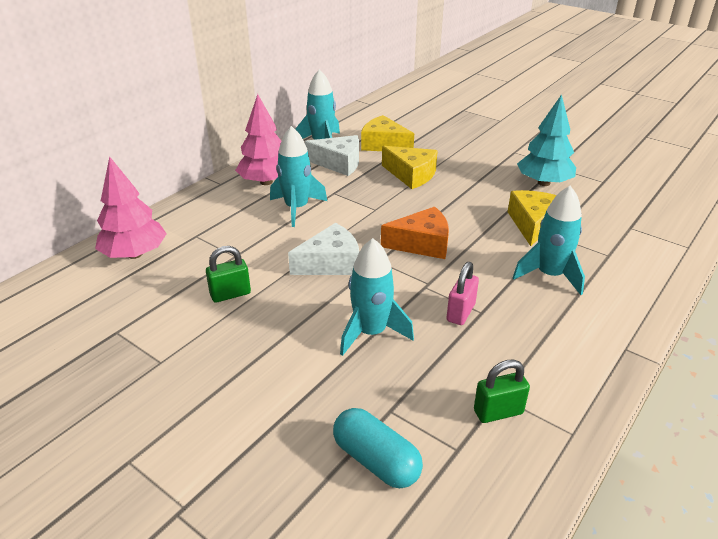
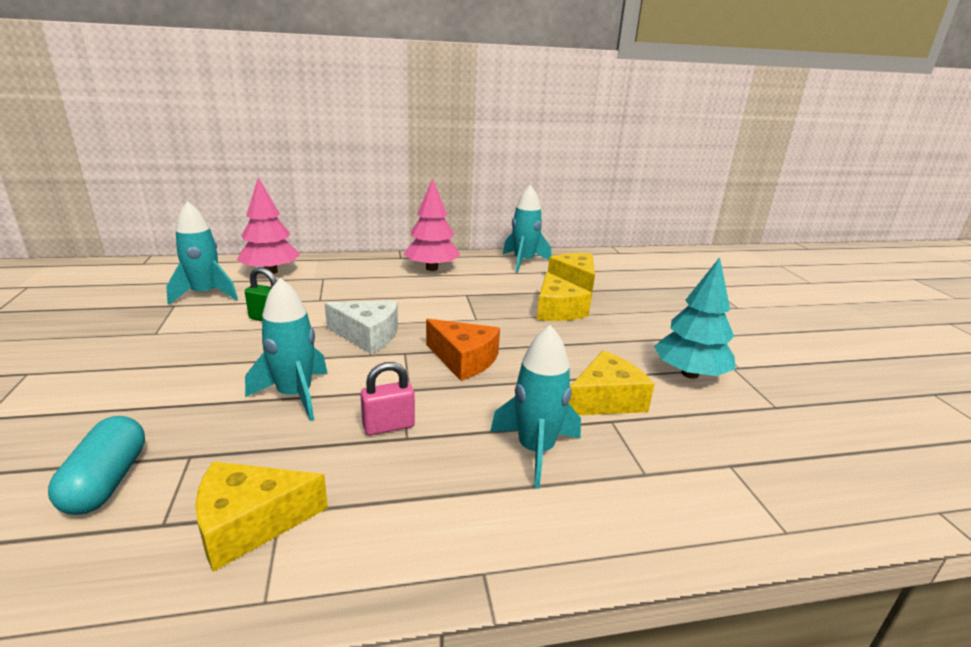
camera: 40 degrees right, 10 degrees down
(297, 208) = (418, 292): turquoise rocket -> turquoise rocket (205, 294)
(339, 163) = (510, 279): white cheese -> none
(498, 412) = (250, 523): green padlock -> yellow cheese

